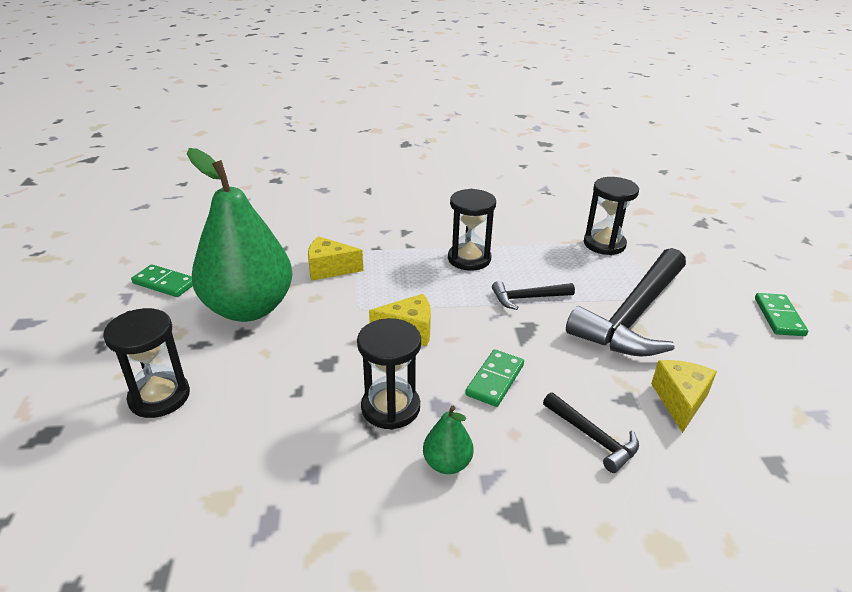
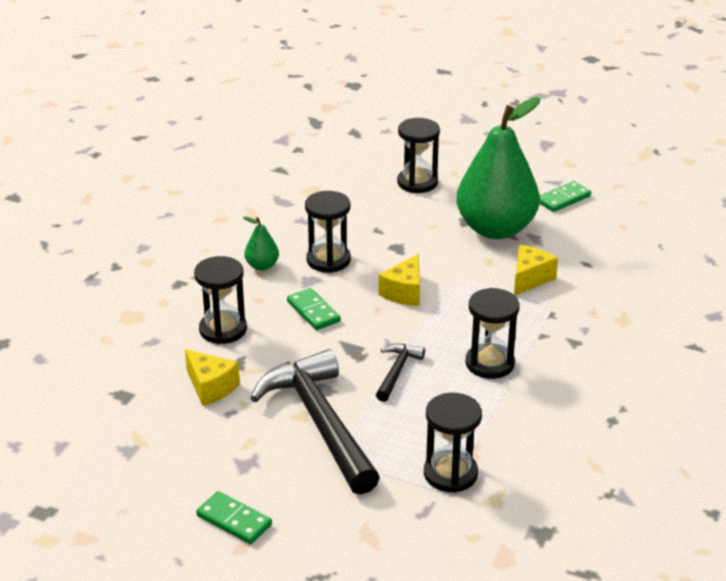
camera: 120 degrees right, 0 degrees up
(593, 437) = (223, 329): black hammer -> black hourglass

